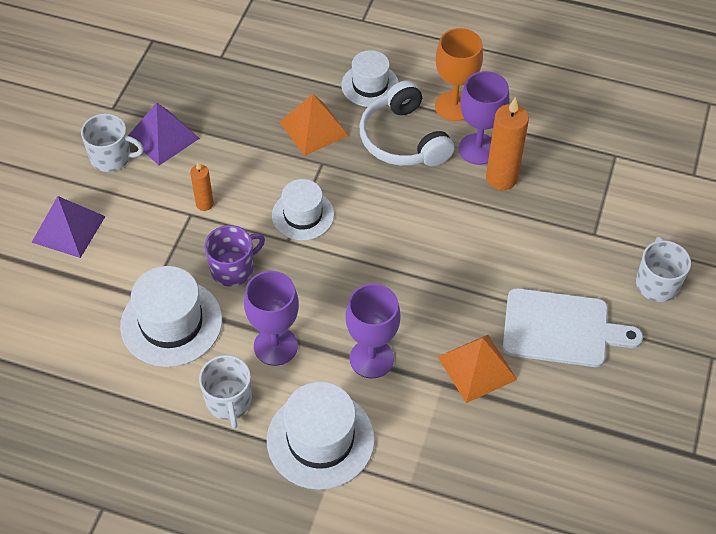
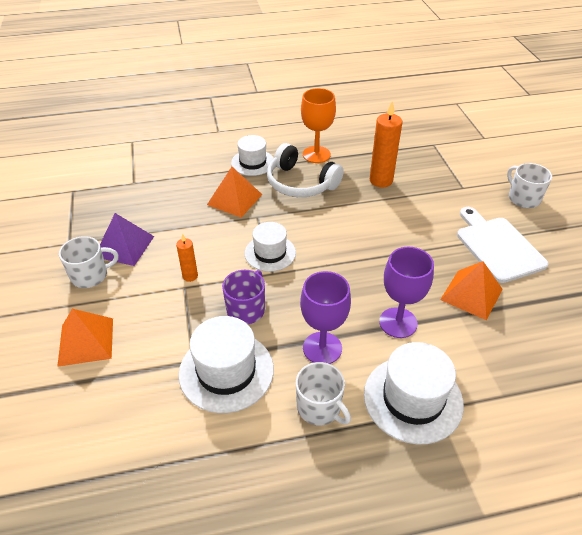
camera: 30 degrees left, 10 degrees down
(68, 229) = (86, 341): purple pyramid -> orange pyramid
(478, 149) = (352, 171): purple goblet -> none
(561, 329) = (497, 246): white cutting board -> white cutting board turned 90 degrees counterclockwise

